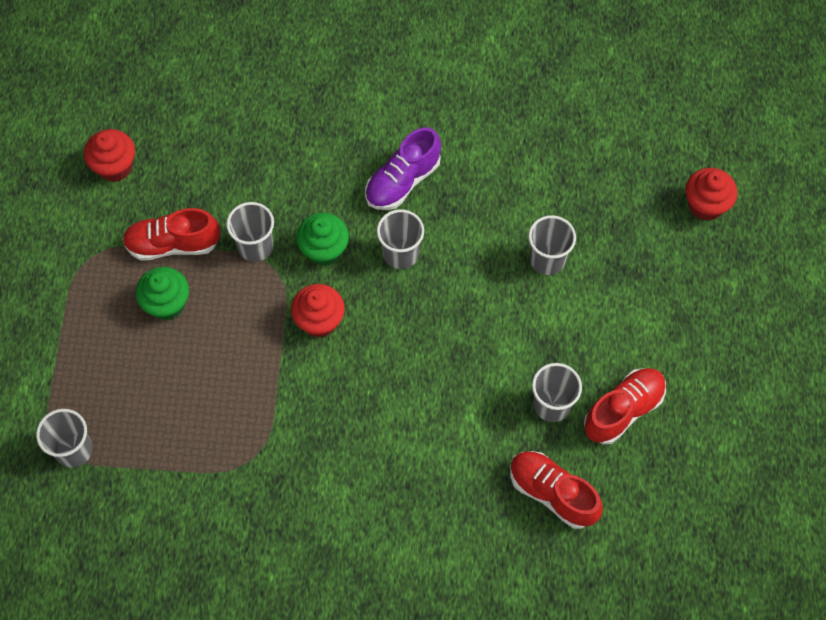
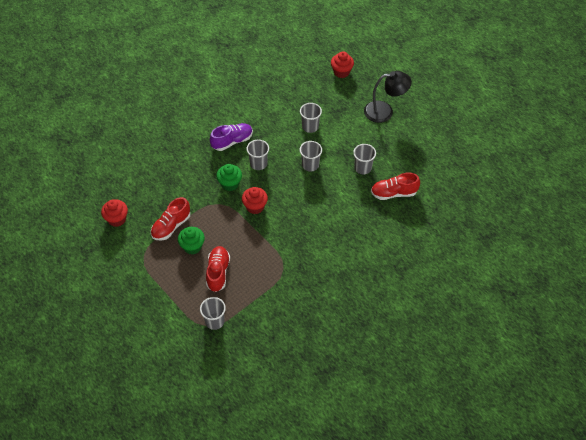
camera: 45 degrees left, 10 degrees down
(255, 246) = (203, 202): grey cup -> grey cup (310, 165)
(402, 181) = (232, 141): purple shoe -> purple shoe turned 120 degrees counterclockwise
(623, 410) = (386, 151): red shoe -> red shoe (218, 272)
(699, 337) = (385, 111): none -> black lamp

